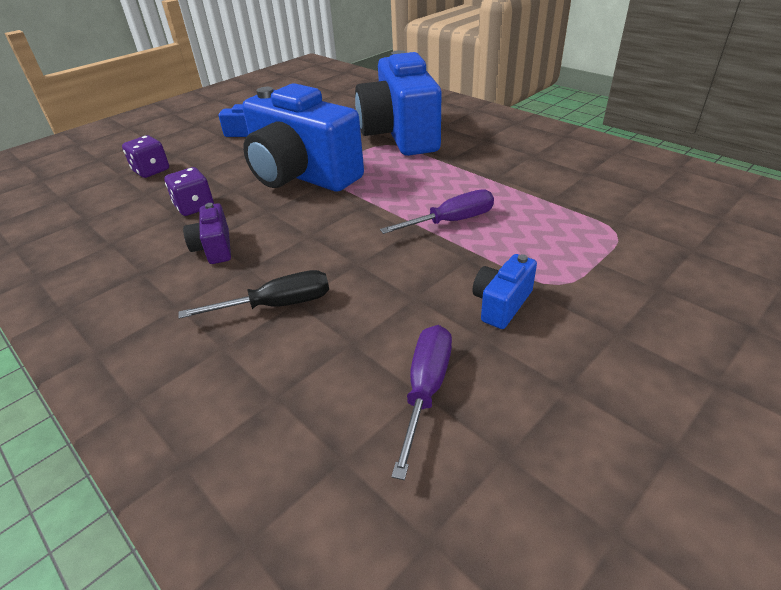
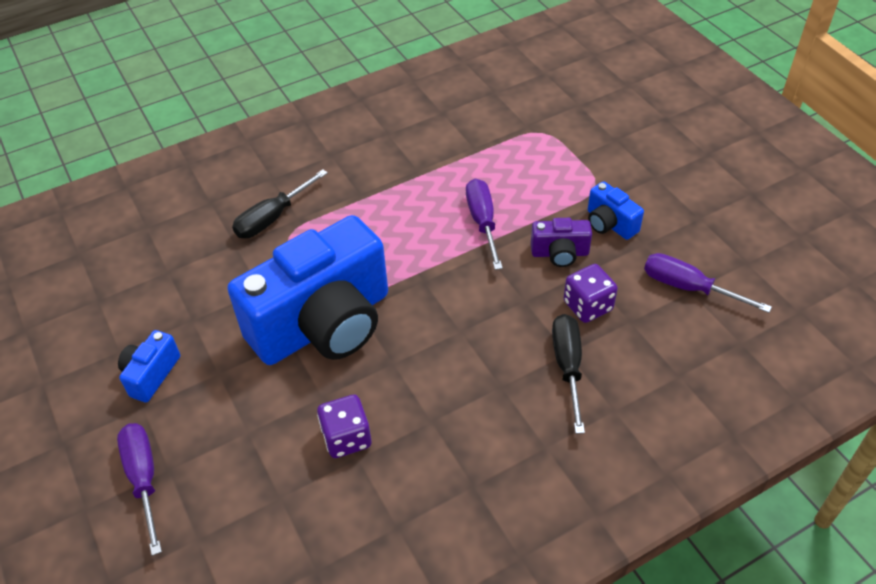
camera: 75 degrees left, 10 degrees up
(151, 170) = (207, 496): purple dice -> purple dice (588, 306)
(168, 150) = (144, 478): none -> purple screwdriver
(214, 248) = (451, 416): purple camera -> purple camera (560, 253)
(400, 135) = (272, 218): blue camera -> black screwdriver

